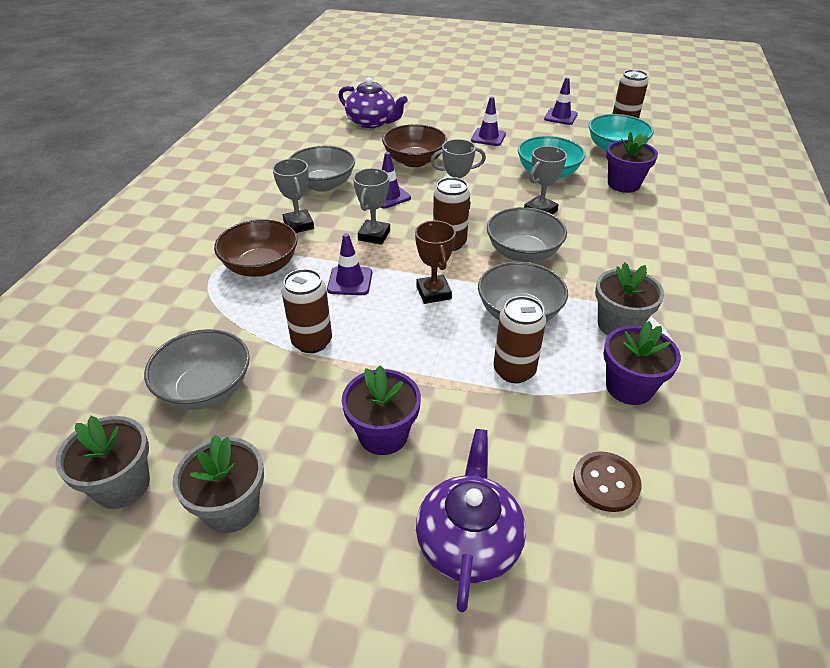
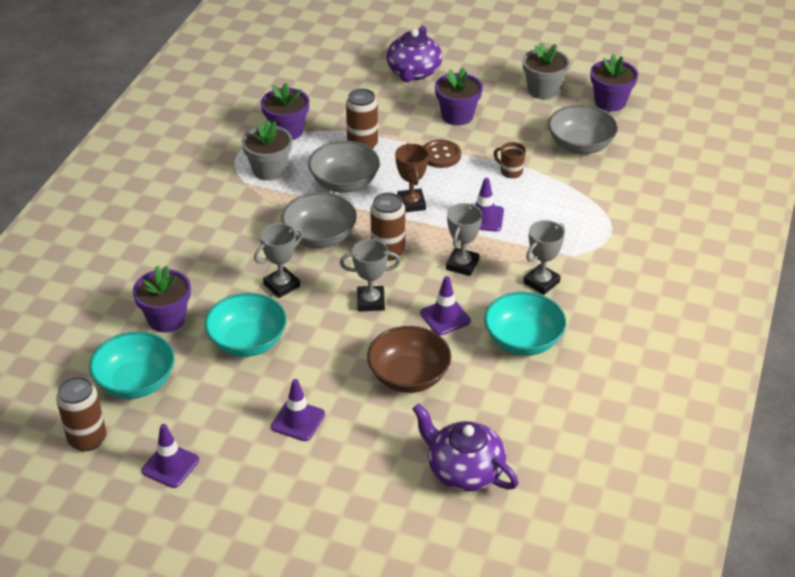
camera: 175 degrees left, 0 degrees up
(122, 485) = (610, 102): grey flower pot -> purple flower pot
(261, 266) = (568, 237): brown bowl -> none
(298, 225) = (541, 282): grey trophy -> grey trophy turned 60 degrees clockwise
(312, 342) = (510, 171): brown can -> brown mug
(323, 184) = (523, 341): grey bowl -> turquoise bowl
(606, 483) = (329, 89): brown button -> brown button (441, 155)

